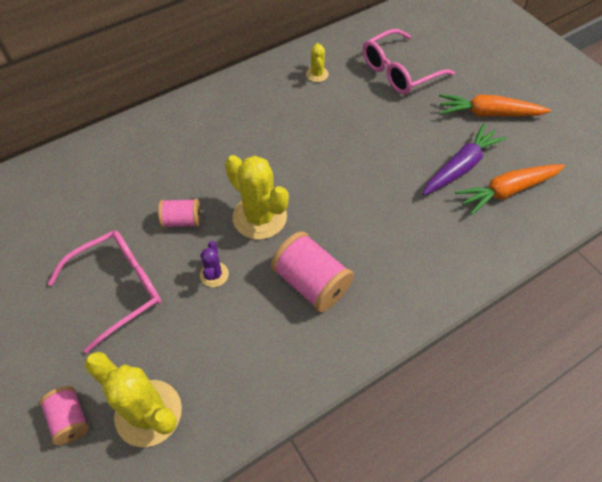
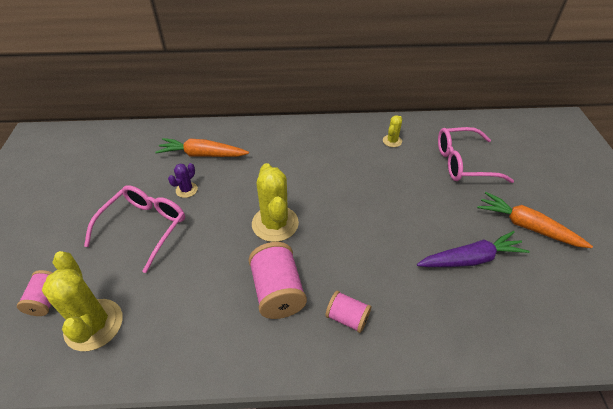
camera: 30 degrees right, 10 degrees down
(118, 288) = (144, 227): pink glasses -> pink glasses turned 60 degrees counterclockwise
(182, 221) = (220, 202): pink spool -> pink spool (347, 318)
(214, 274) = (212, 249): purple cactus -> purple cactus (186, 190)
(507, 191) = (504, 299): orange carrot -> orange carrot (202, 154)

